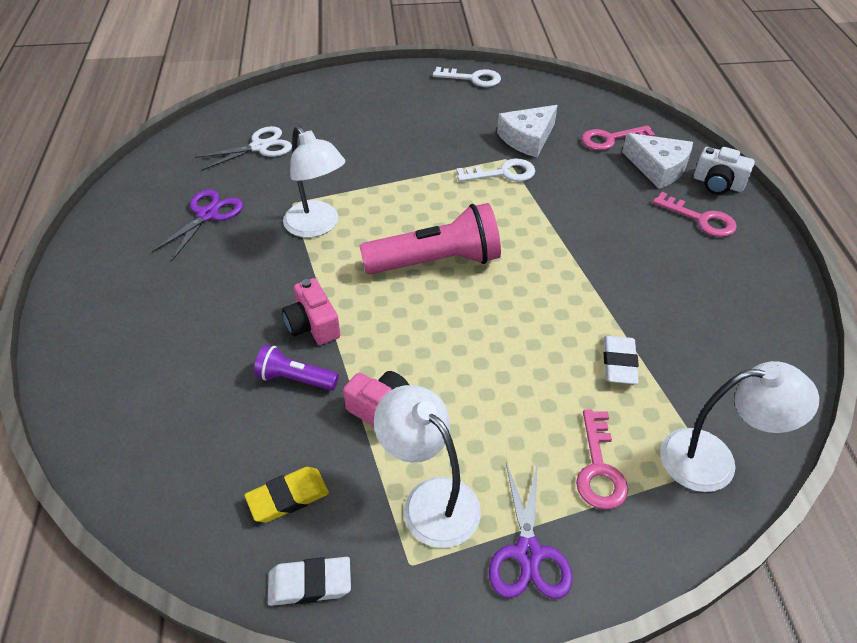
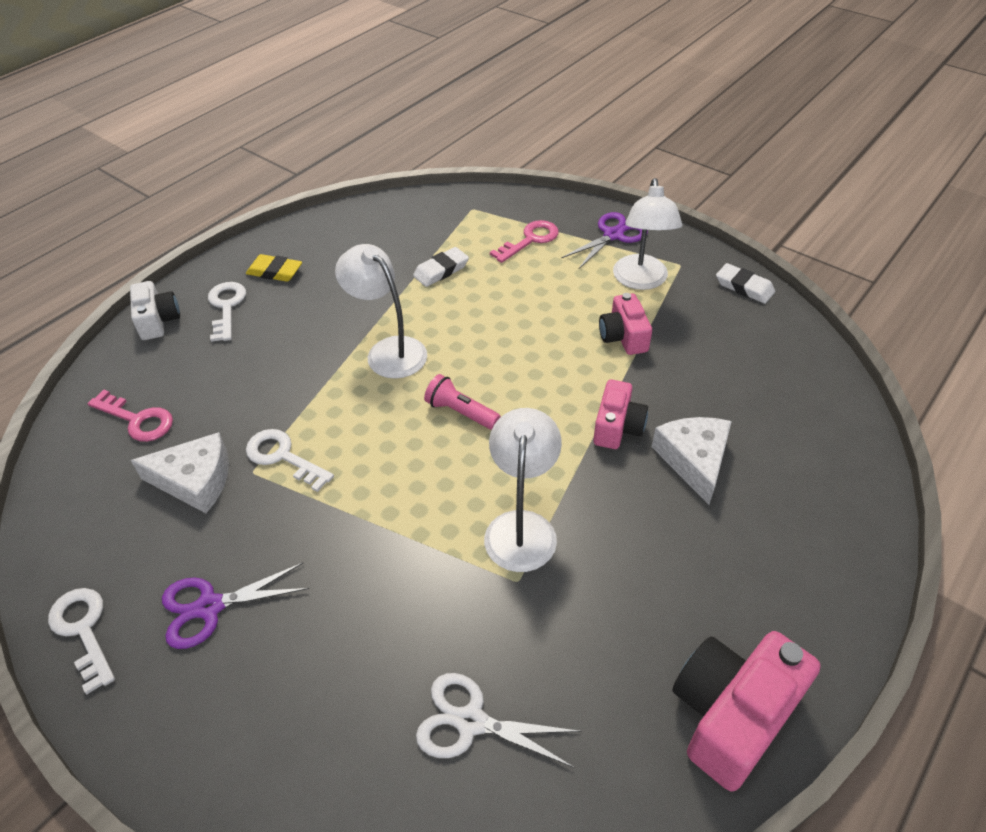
camera: 135 degrees left, 0 degrees up
(123, 217) = (732, 715): none -> pink camera
(207, 215) = (624, 636): purple scissors -> purple scissors (210, 607)
(288, 497) = (728, 329): yellow eraser -> yellow eraser (275, 272)
(295, 379) = (667, 395): purple flashlight -> none
(436, 261) = (460, 412): pink flashlight -> pink flashlight, size x0.52
(658, 168) = (164, 364): white cheese -> white cheese (694, 460)
(701, 219) = (226, 307): pink key -> white key
(713, 460) = (467, 210): white lamp -> white lamp (388, 350)

